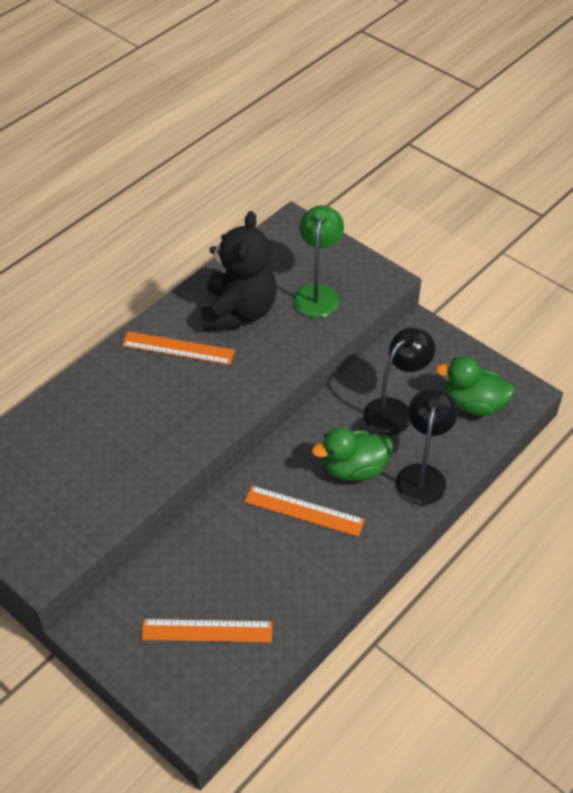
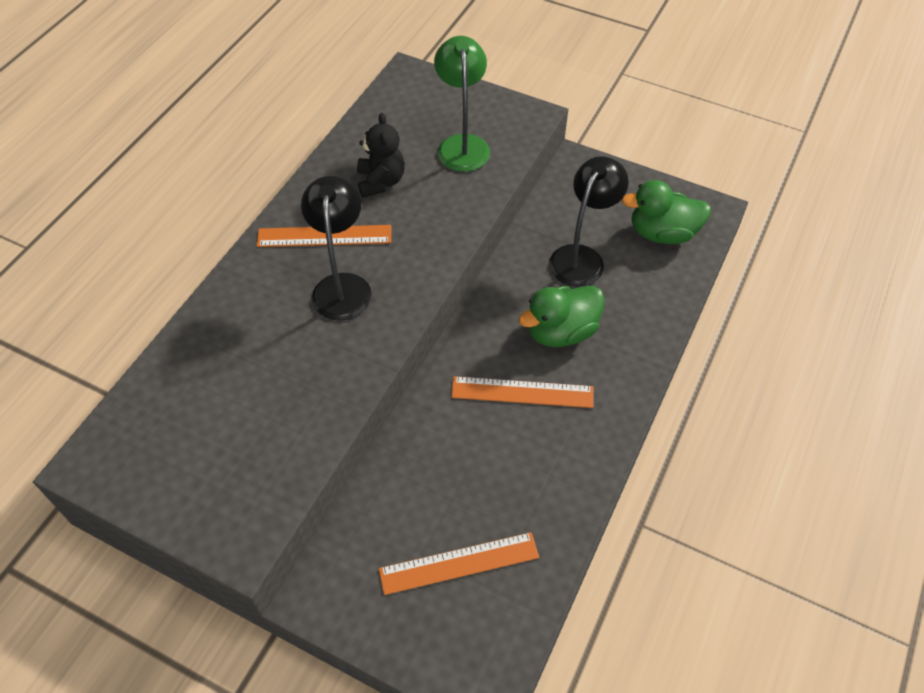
camera: 15 degrees left, 5 degrees up
(238, 312) = (381, 182): black teddy bear -> black teddy bear, size x0.56
(422, 475) = (637, 322): black lamp -> black lamp (342, 286)

